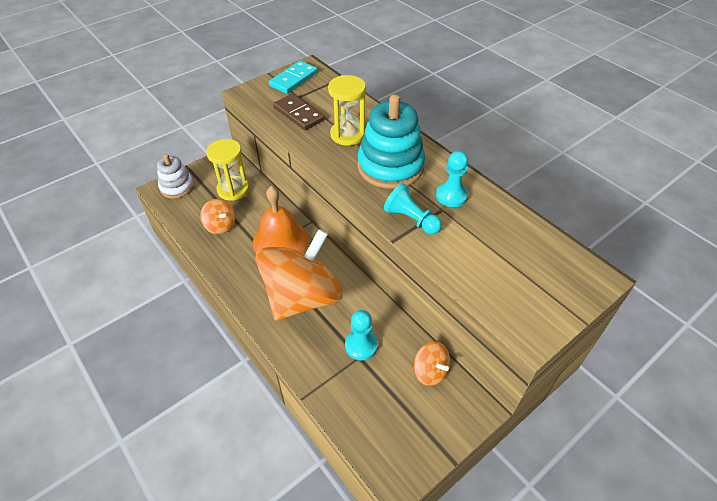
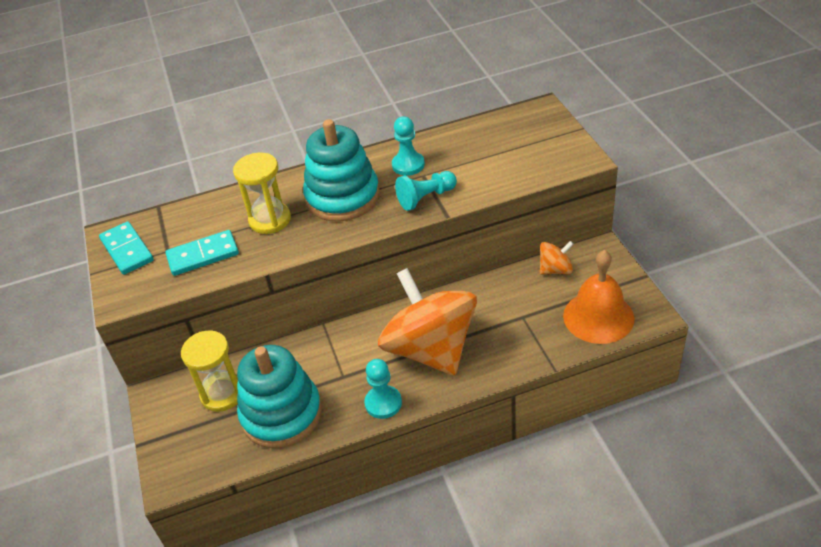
camera: 65 degrees left, 5 degrees down
(177, 187) = (177, 459): white stacking toy -> none
(220, 226) = (281, 414): orange spinning top -> turquoise stacking toy
(280, 240) = (338, 357): orange bell -> orange bell (598, 317)
(298, 114) = (203, 255): brown domino -> turquoise domino
(361, 345) = (510, 312): turquoise pawn -> turquoise pawn (383, 403)

